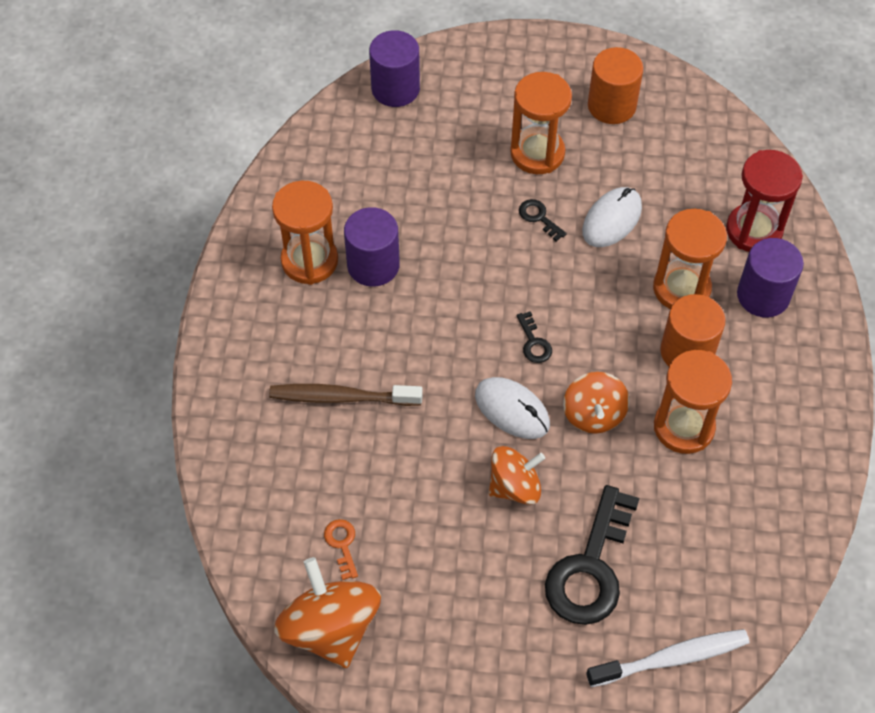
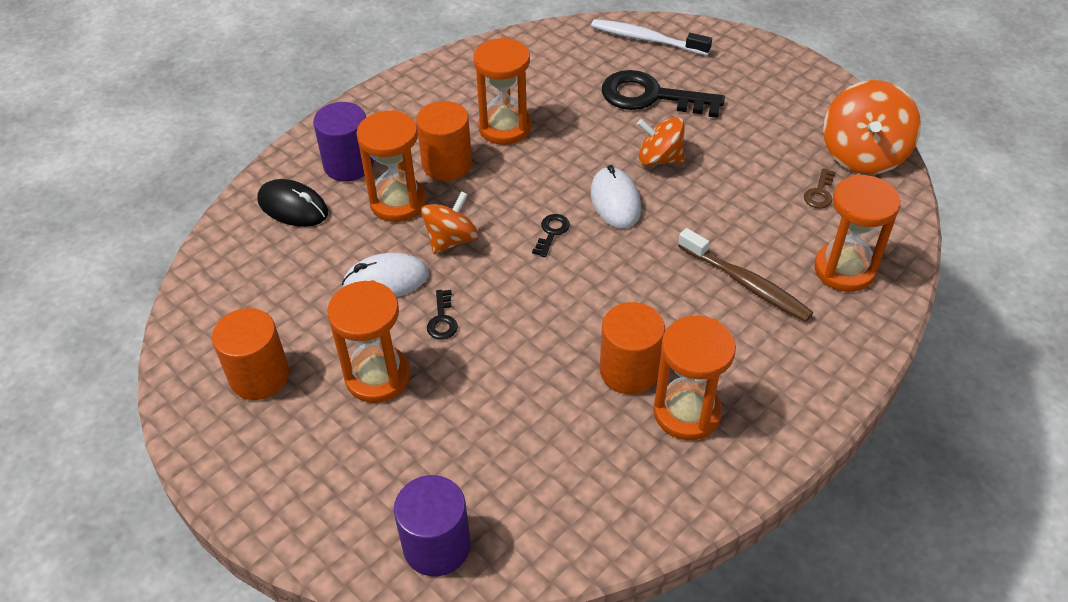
camera: 140 degrees left, 10 degrees down
(270, 466) = (844, 270): none -> orange hourglass
(342, 544) = (820, 193): orange key -> brown key
(373, 265) = (629, 371): purple cylinder -> orange cylinder
(590, 567) = (651, 97): black key -> black key turned 135 degrees counterclockwise
(593, 414) = (558, 167): orange spinning top -> orange spinning top (451, 240)
(754, 230) = (293, 207): red hourglass -> black mouse

